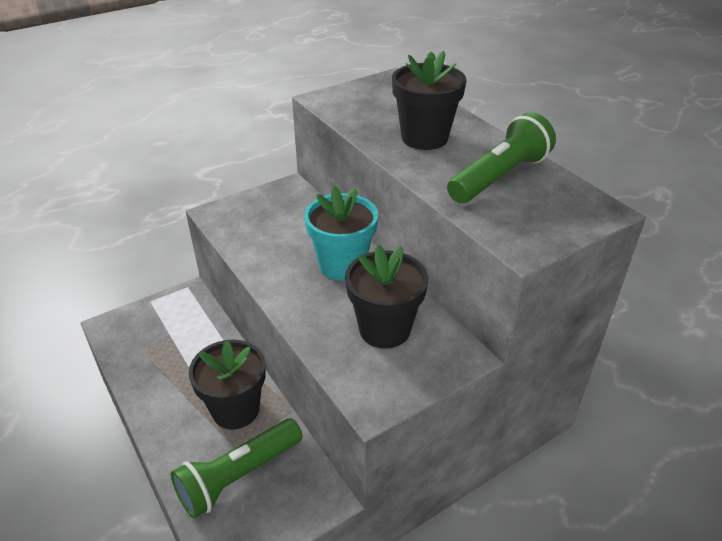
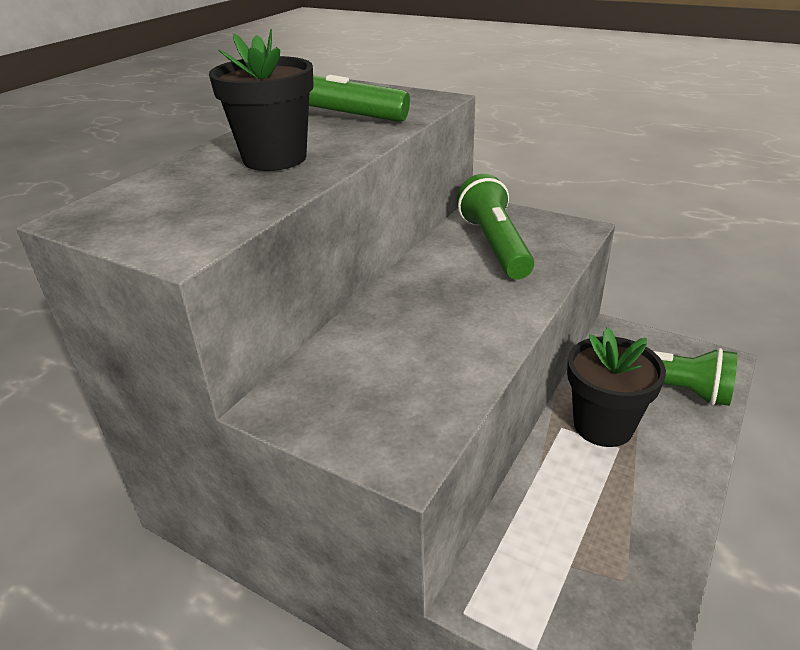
camera: 115 degrees left, 5 degrees down
(342, 265) = (426, 294): turquoise flower pot -> none
(384, 329) = (494, 245): black flower pot -> green flashlight

